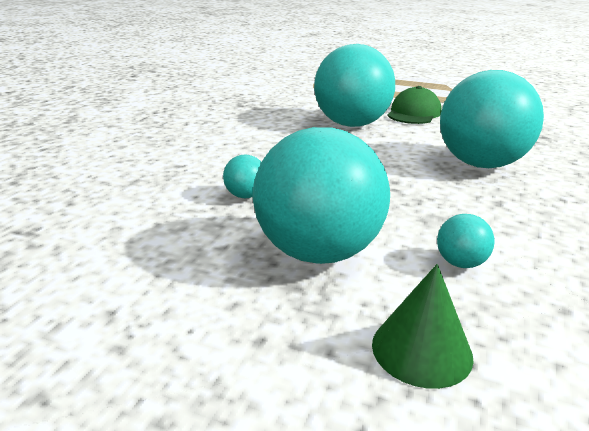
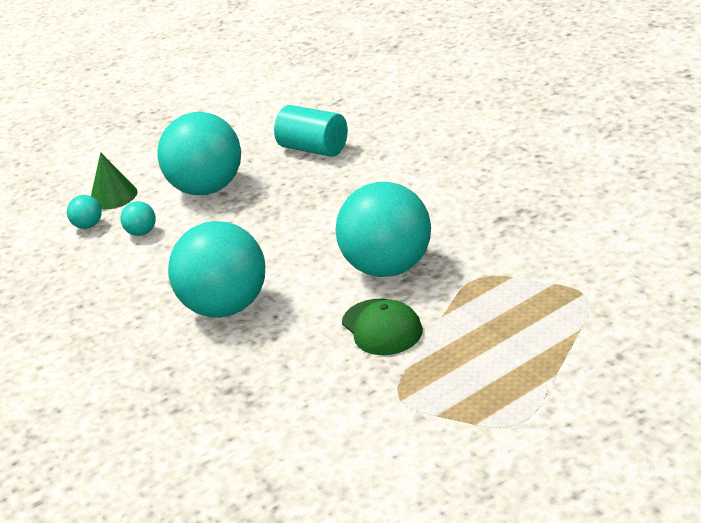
camera: 130 degrees right, 5 degrees up
(175, 207) = (314, 149): none -> turquoise cylinder
(245, 196) = (301, 177): turquoise ball -> turquoise ball (88, 225)

